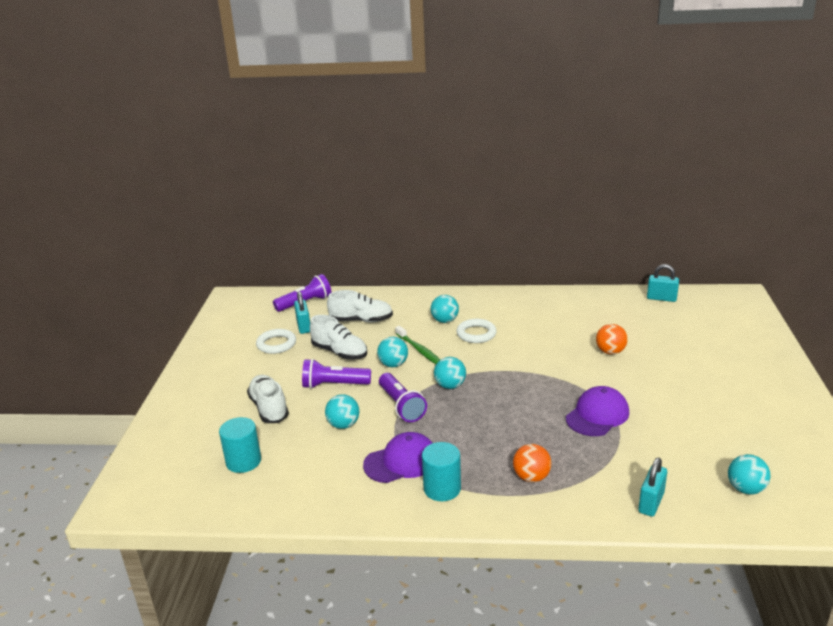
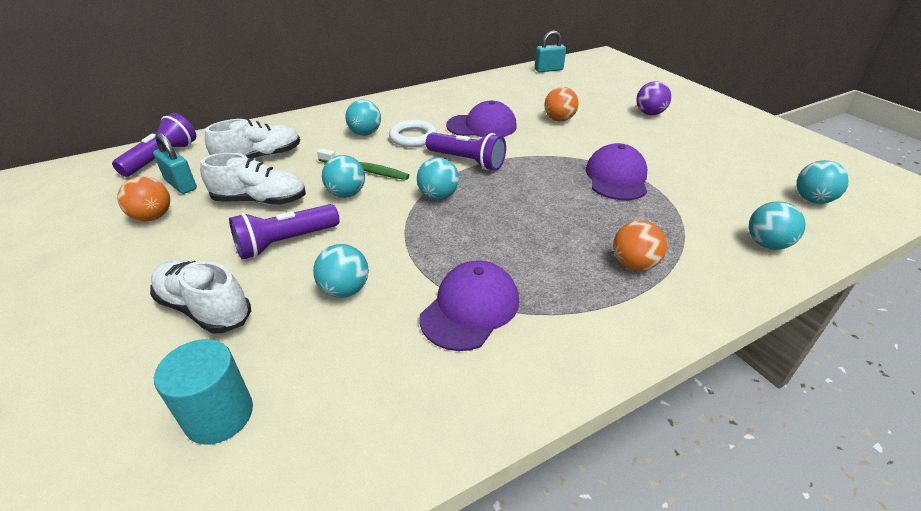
camera: 35 degrees left, 10 degrees up
(276, 344) = (153, 217): white ring -> orange ball
(401, 406) = (402, 238): purple flashlight -> purple flashlight (467, 161)
(442, 488) = (556, 322): turquoise cylinder -> none
(538, 339) = (482, 126): none -> purple cap
(651, 503) = (766, 244): turquoise padlock -> turquoise ball
(703, 370) = (649, 113): none -> purple ball

